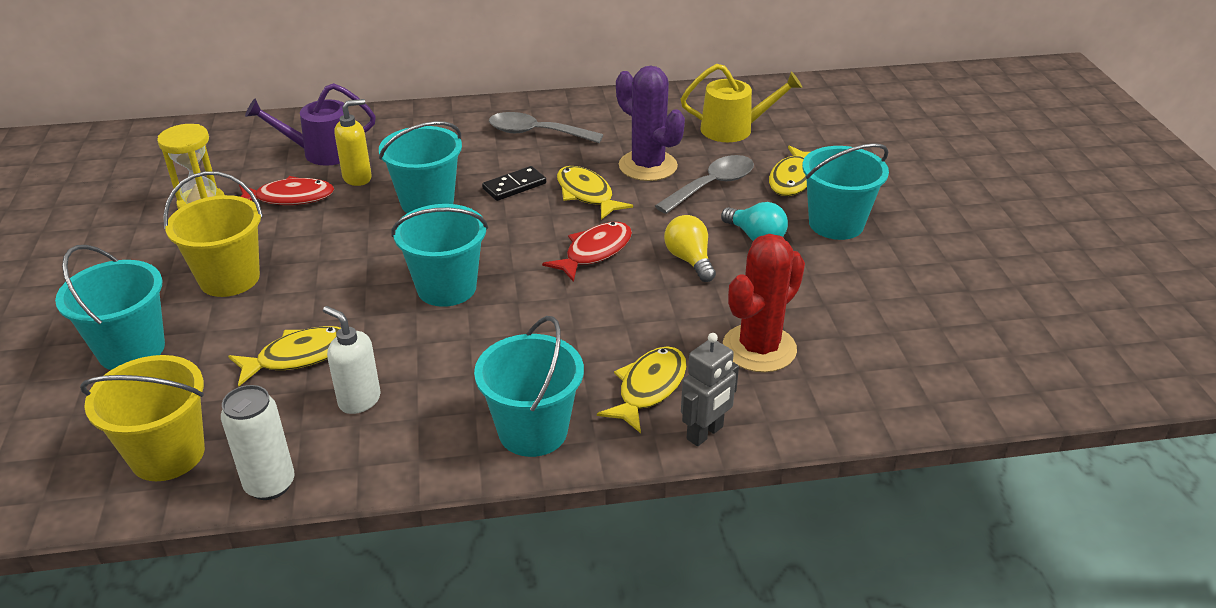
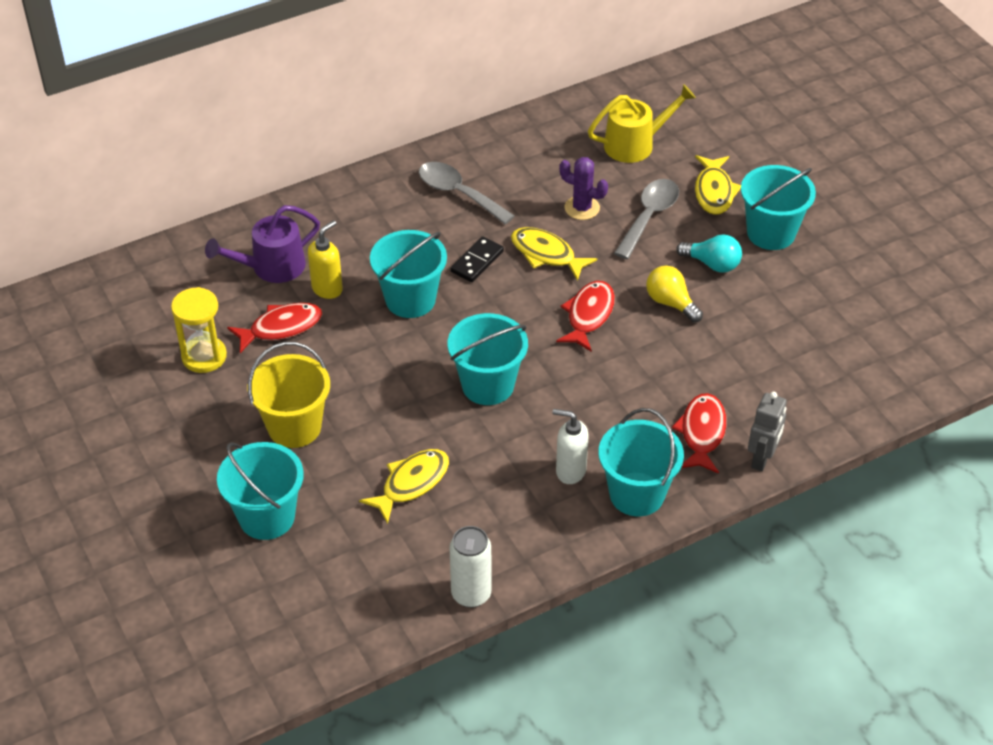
camera: 20 degrees left, 10 degrees up
(168, 454) = (374, 595): yellow bucket -> none
(359, 400) = (488, 507): white soap dispenser -> white soap dispenser (570, 471)
(536, 133) = (458, 193): grey spoon -> grey spoon turned 45 degrees clockwise
(648, 166) = (582, 208): purple cactus -> purple cactus, size x0.64
(649, 388) = (702, 433): yellow fish -> red fish
(759, 348) = (766, 374): red cactus -> none

